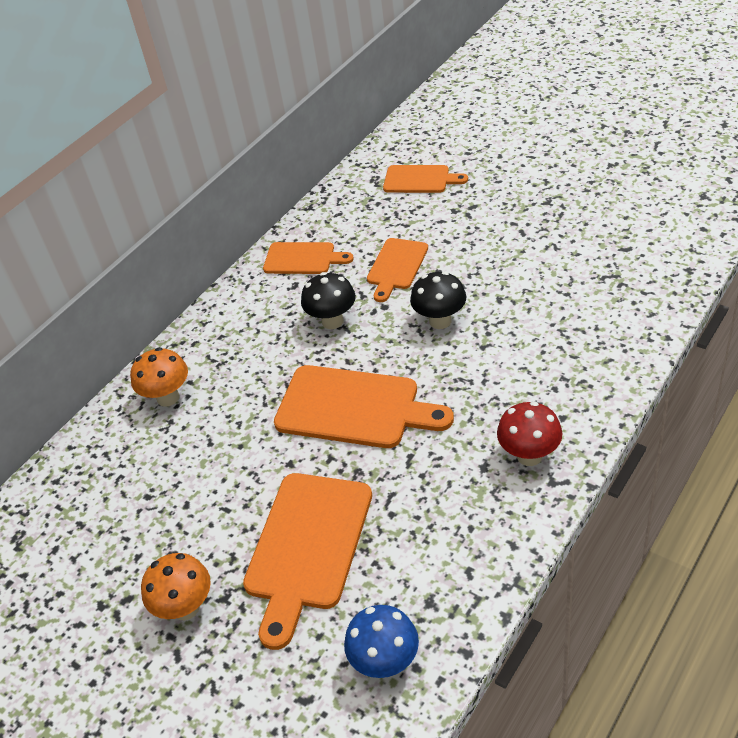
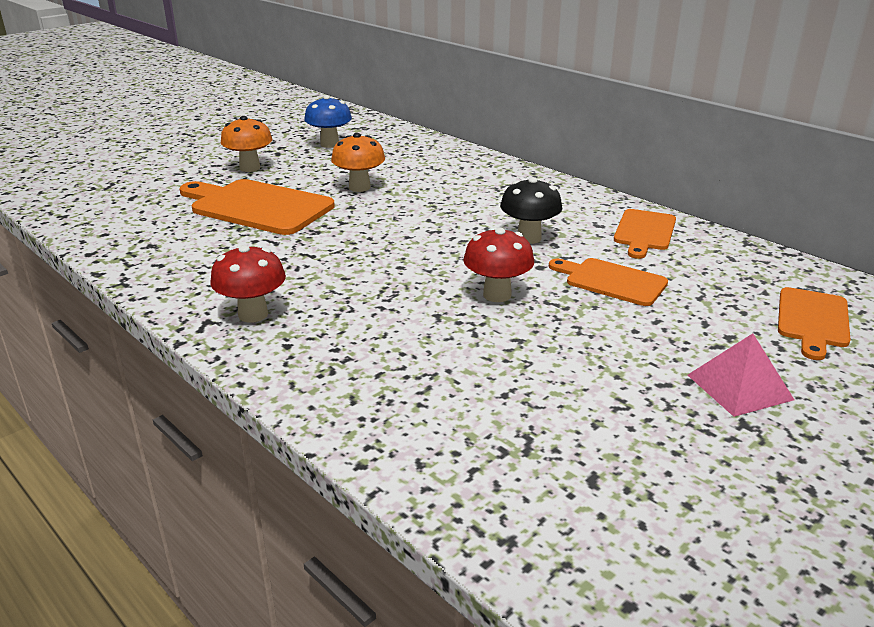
camera: 95 degrees right, 15 degrees down
(168, 397) = (466, 169): orange mushroom -> orange mushroom (359, 187)
(354, 408) = (394, 237): orange cutting board -> none
(385, 662) = (123, 224): blue mushroom -> blue mushroom (329, 144)
(440, 321) = (497, 295): black mushroom -> red mushroom
(511, 205) = (739, 387): none -> pink pyramid

